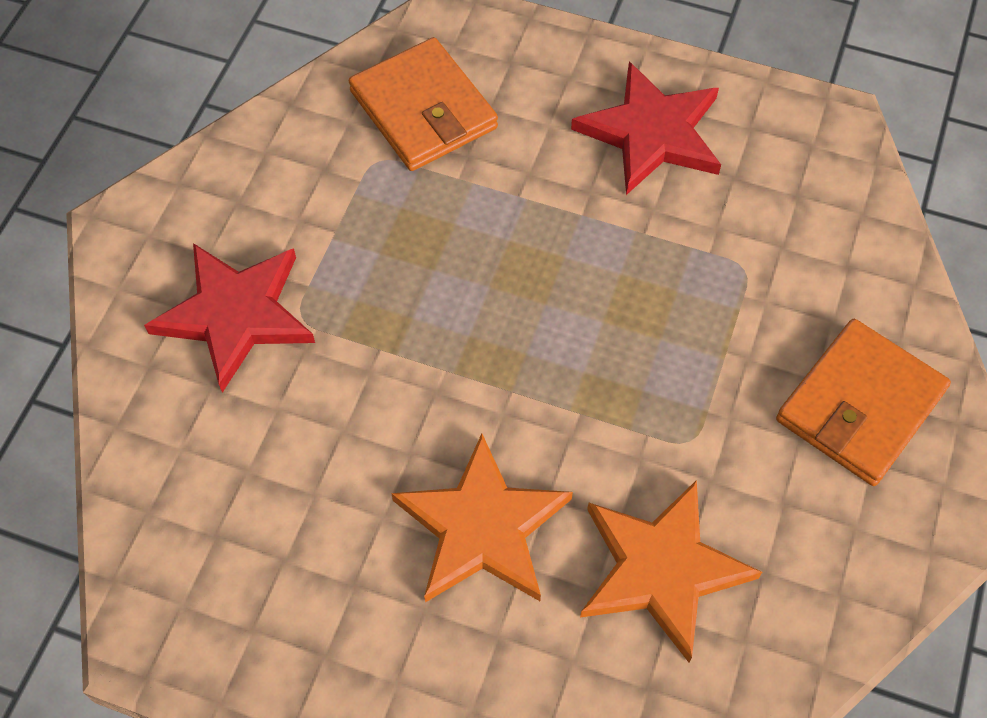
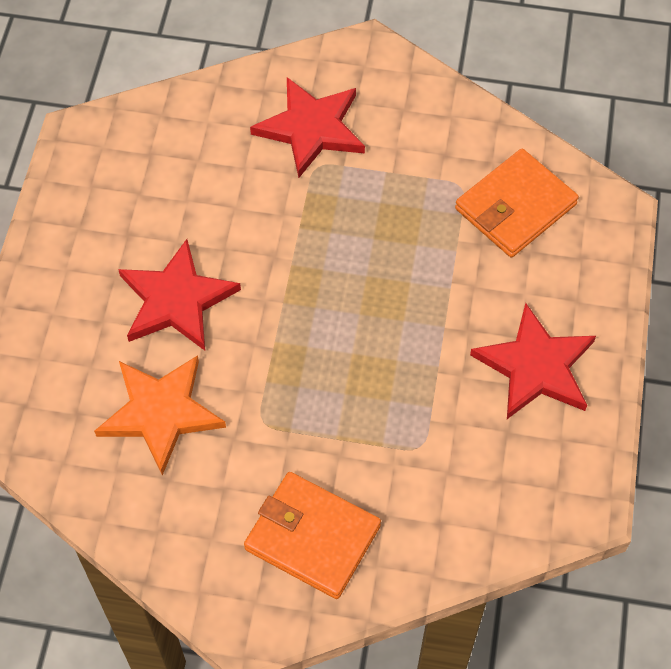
camera: 80 degrees right, 0 degrees up
(482, 527) = (176, 300): orange star -> red star

